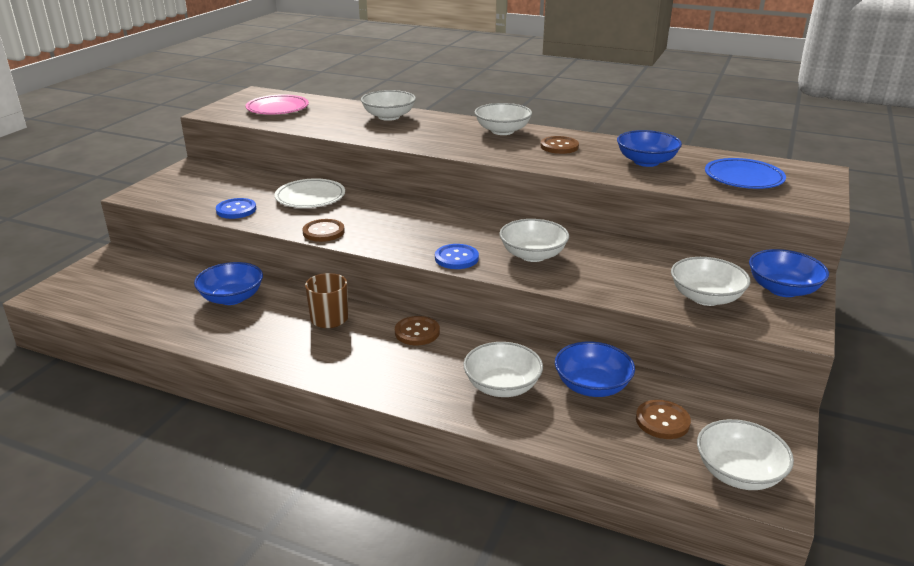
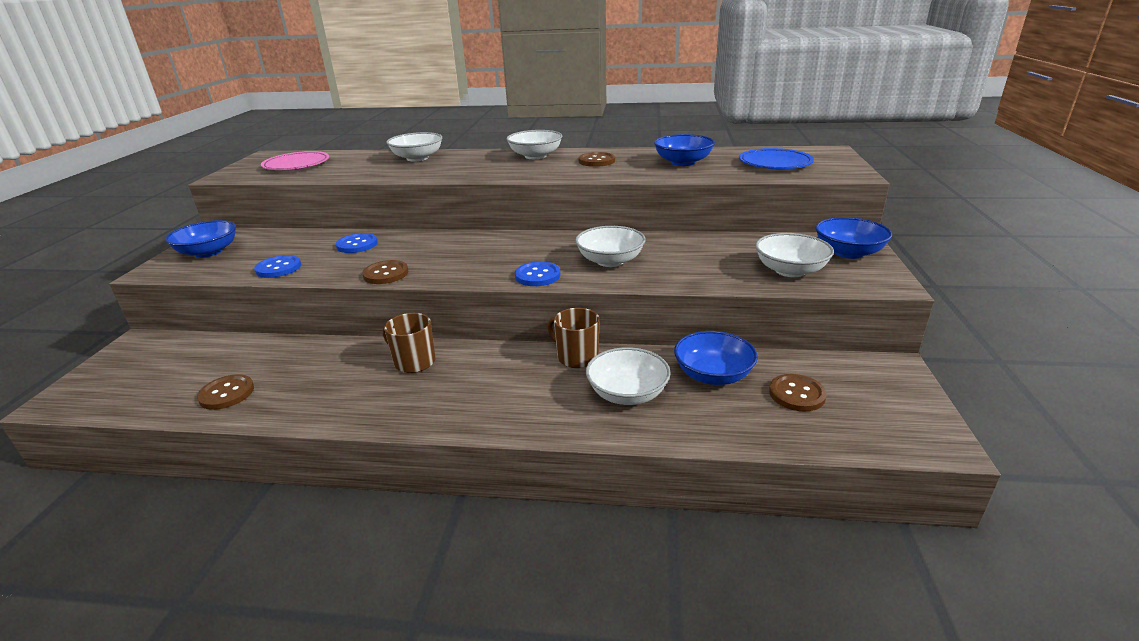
camera: 15 degrees left, 0 degrees up
(232, 298) = (296, 361): blue bowl -> blue bowl (208, 252)
(310, 197) = (357, 245): white plate -> blue button
(417, 332) = (514, 358): brown button -> brown button (227, 393)
(473, 343) = (576, 357): none -> brown mug
(738, 473) = (895, 428): white bowl -> none

